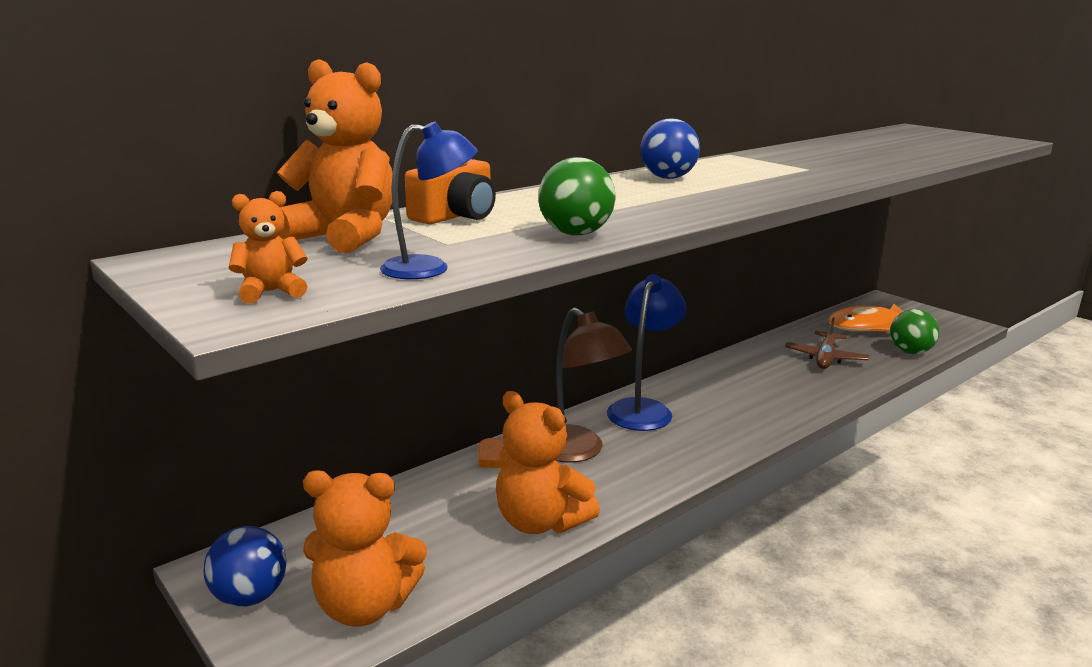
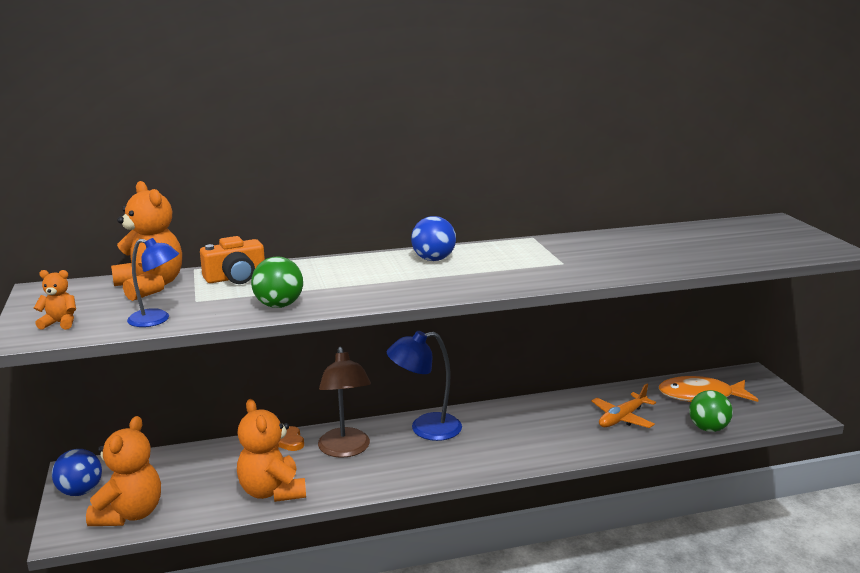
camera: 25 degrees right, 0 degrees up
(364, 606) = (130, 514): orange teddy bear -> orange teddy bear turned 105 degrees counterclockwise
(643, 409) = (425, 429): blue lamp -> blue lamp turned 150 degrees counterclockwise
(825, 358) = (622, 418): brown plane -> orange plane

